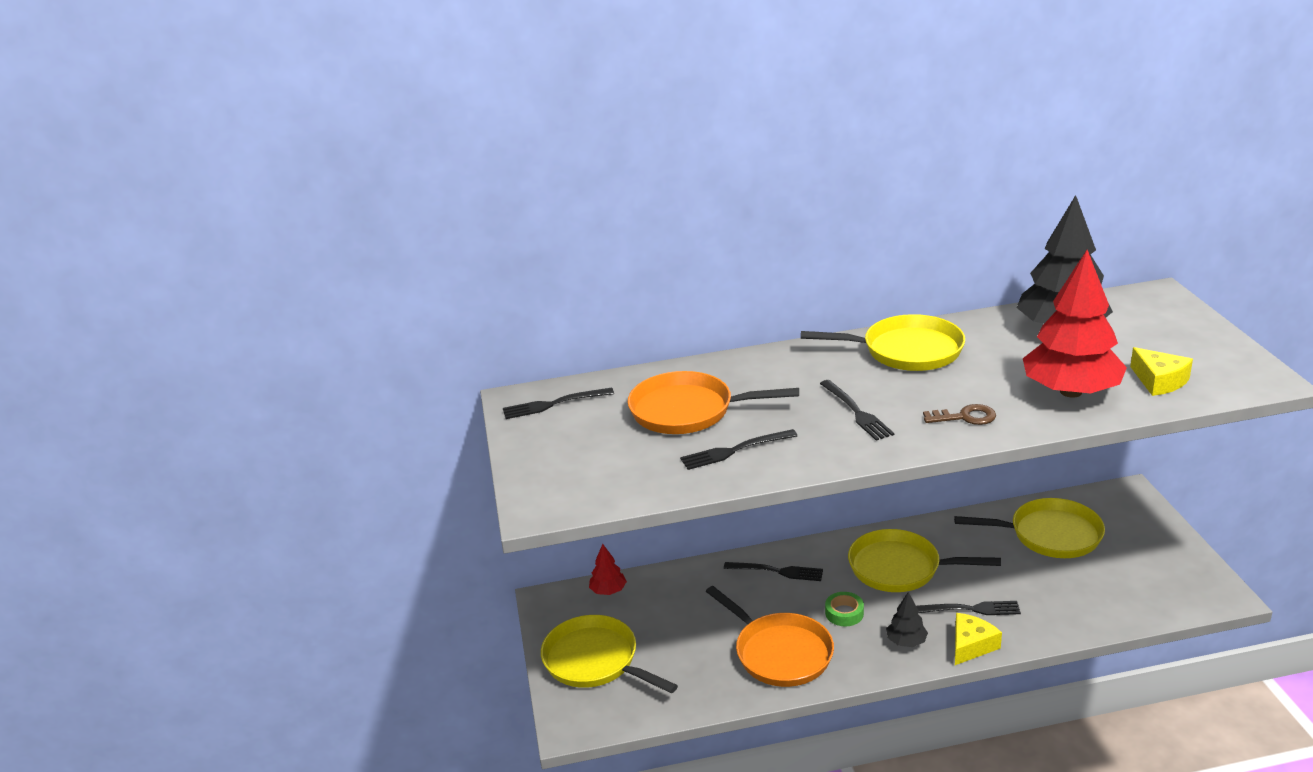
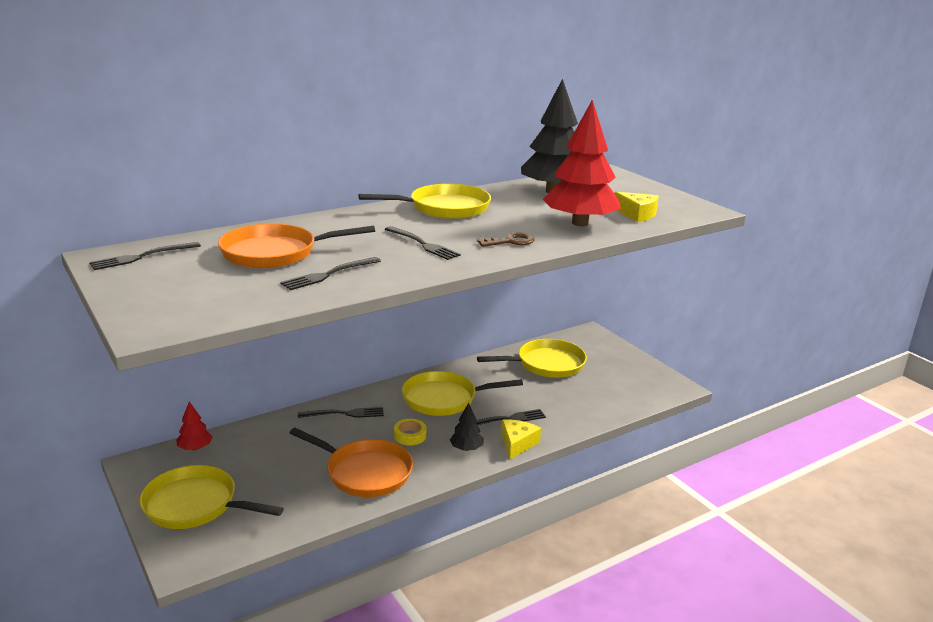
camera: 25 degrees left, 5 degrees down
(844, 613) = (410, 436): green tape -> yellow tape

